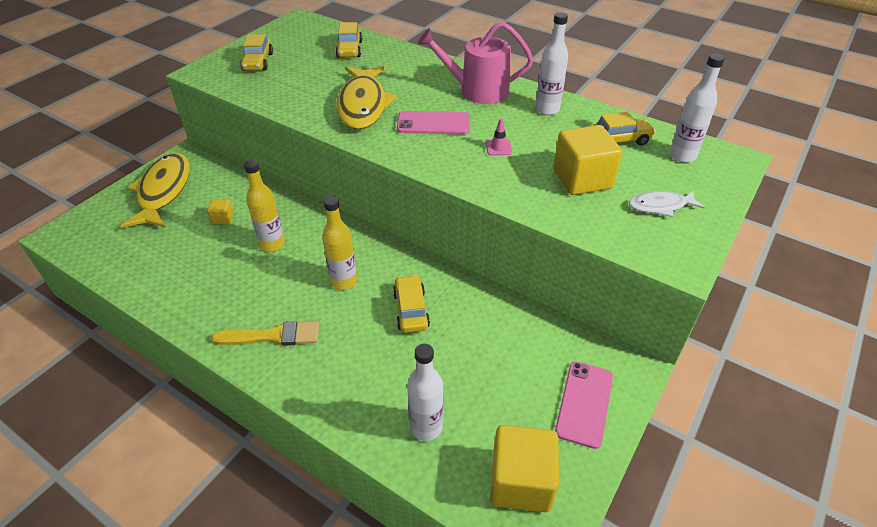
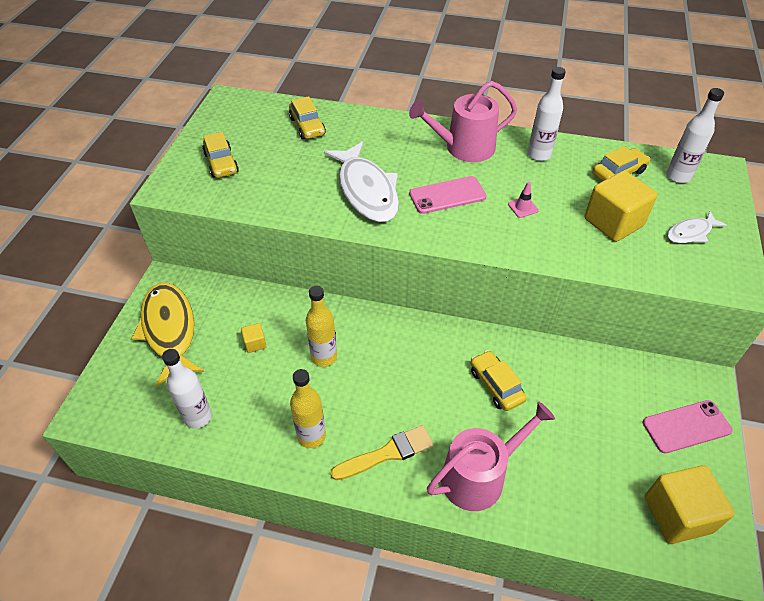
camera: 20 degrees left, 5 degrees up
(343, 381) = (479, 476): none -> pink watering can
(344, 281) = (418, 375): yellow bottle -> yellow bottle (311, 436)
(363, 105) = (366, 190): yellow fish -> white fish
(426, 427) = (576, 494): white bottle -> white bottle (198, 417)
(584, 403) = (686, 426): pink phone -> pink phone turned 75 degrees clockwise

